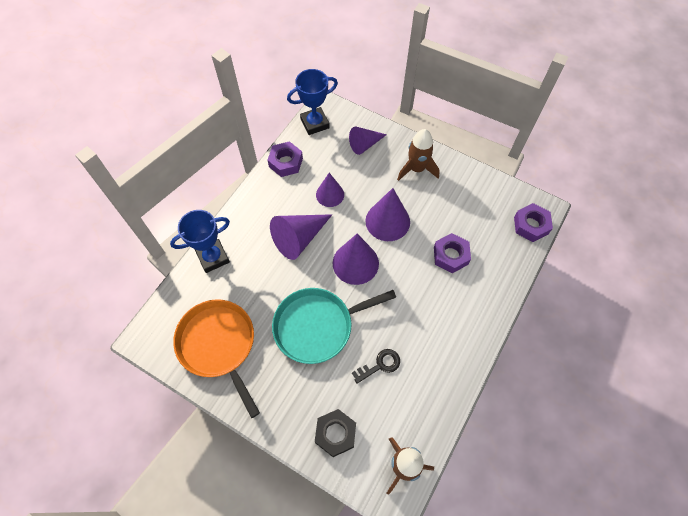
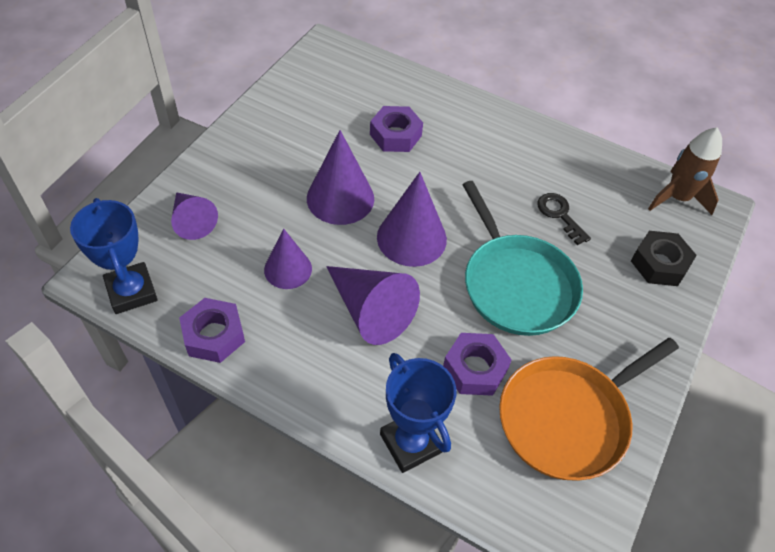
camera: 95 degrees left, 10 degrees down
(416, 169) = (249, 160): brown rocket -> none
(531, 225) = (349, 58): purple nut -> purple nut (475, 369)

